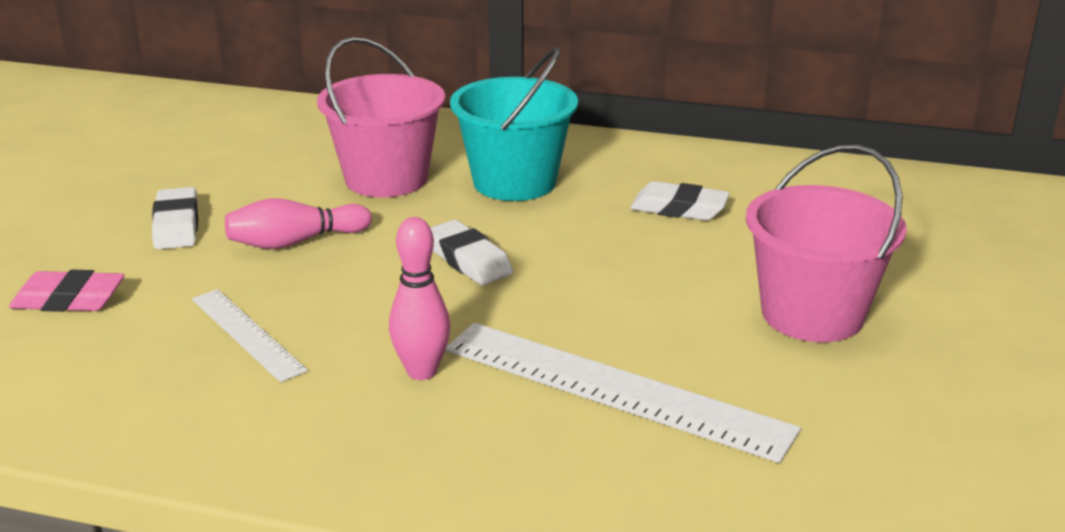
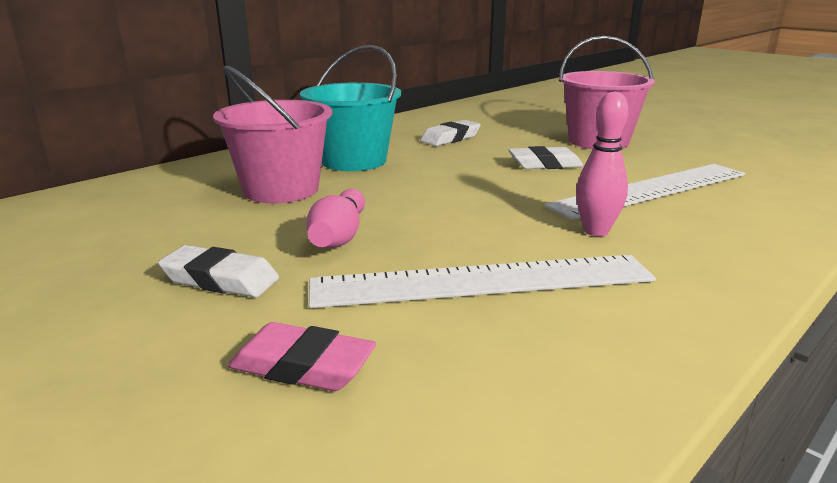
camera: 60 degrees left, 5 degrees down
(69, 300) = (303, 366): pink eraser -> pink eraser turned 75 degrees clockwise
(247, 334) = (482, 281): white ruler -> white ruler, size x1.80
(468, 260) = (448, 191): white eraser -> white eraser (545, 164)

